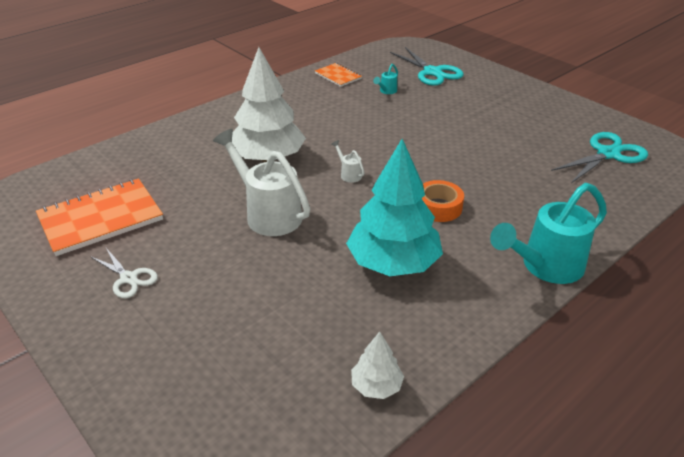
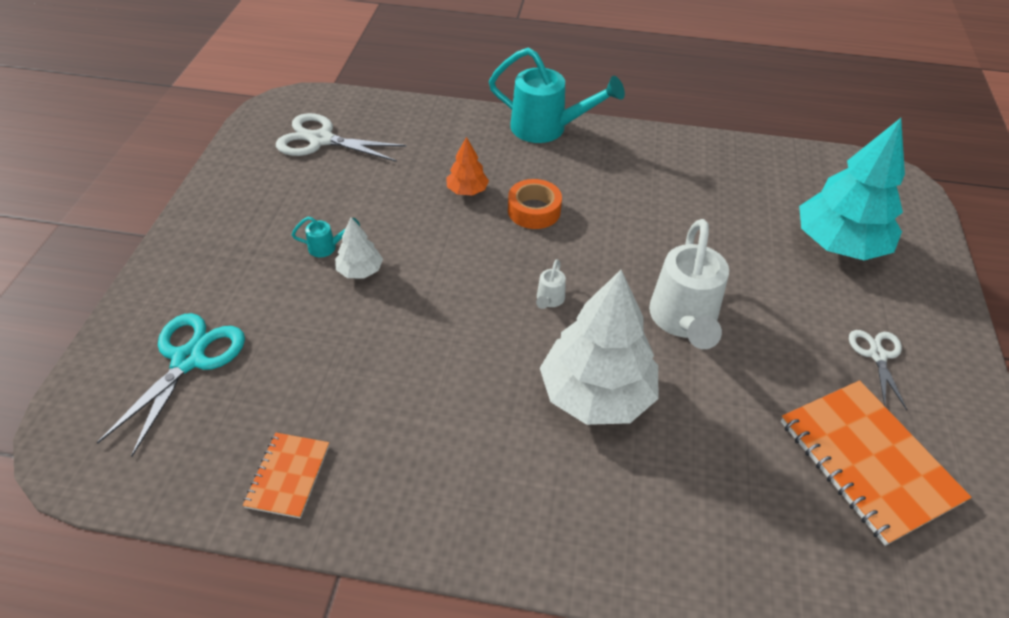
camera: 130 degrees left, 10 degrees up
(101, 219) = (868, 461): orange notebook -> orange notebook turned 45 degrees clockwise
(376, 386) = (755, 158): white tree -> white tree (360, 271)
(386, 91) = (302, 379): turquoise watering can -> turquoise watering can (327, 247)
(393, 263) = (641, 203): turquoise tree -> turquoise tree (839, 244)
(490, 189) = (467, 190): none -> orange tree
(608, 154) = (320, 140): turquoise scissors -> white scissors

